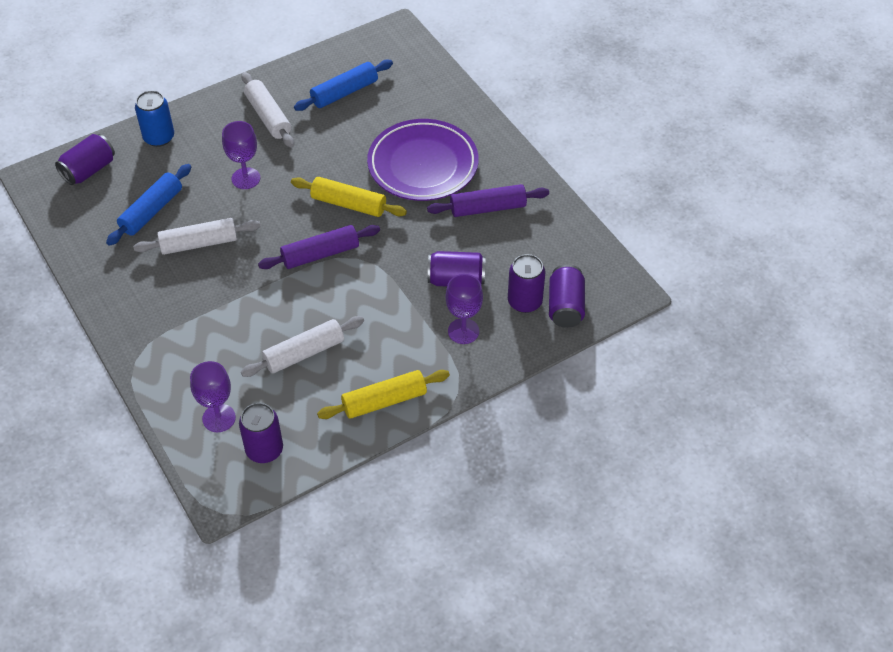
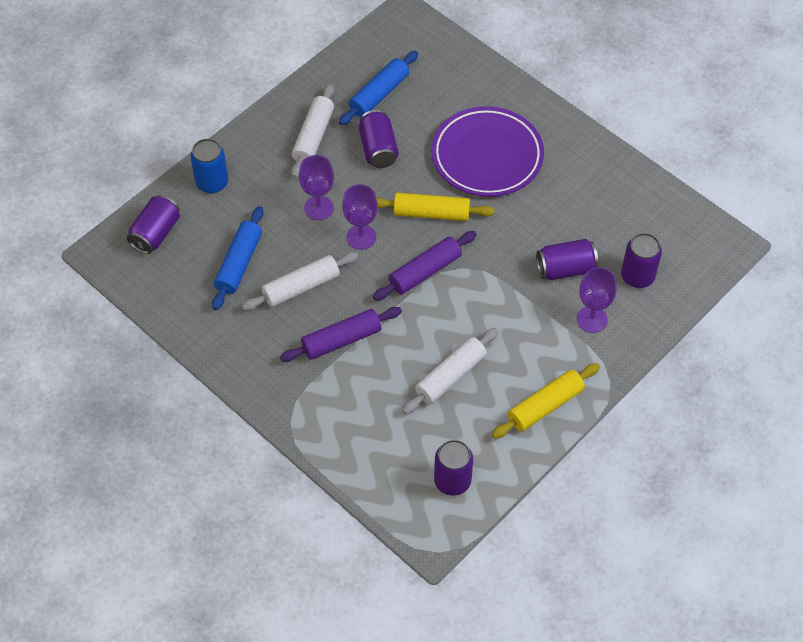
camera: 15 degrees left, 5 degrees up
(219, 418) = (396, 460): purple goblet -> purple goblet (361, 237)
(268, 116) = (313, 136): white rolling pin -> white rolling pin turned 60 degrees clockwise
(488, 208) = (567, 188): purple rolling pin -> purple rolling pin (341, 340)
(565, 307) = (677, 273): purple can -> purple can (378, 149)

